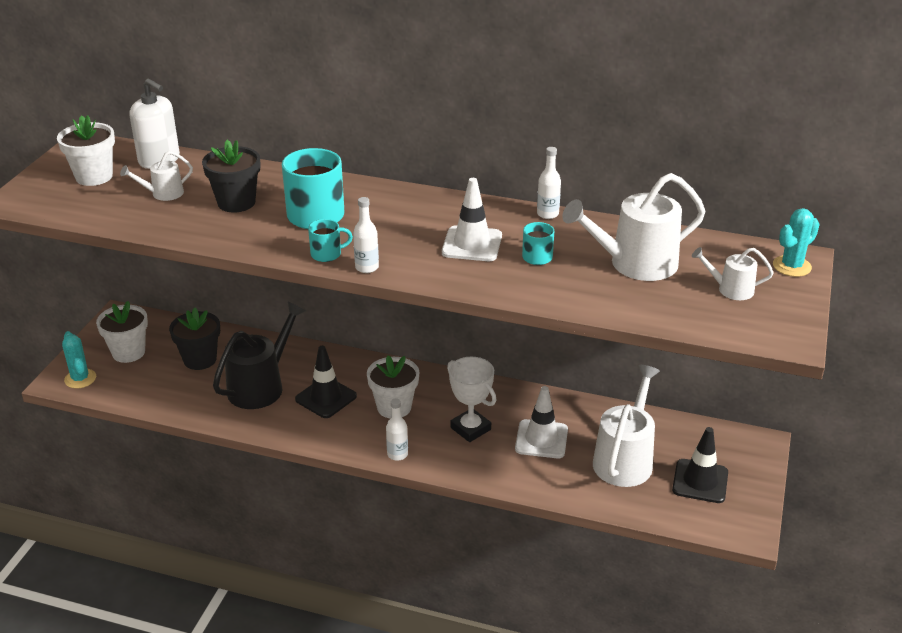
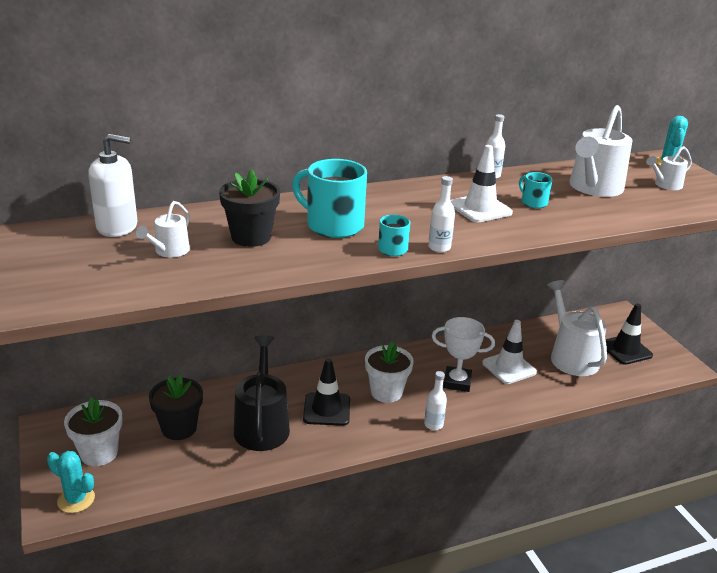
camera: 40 degrees left, 5 degrees down
(94, 176) = (70, 259): white flower pot -> none

